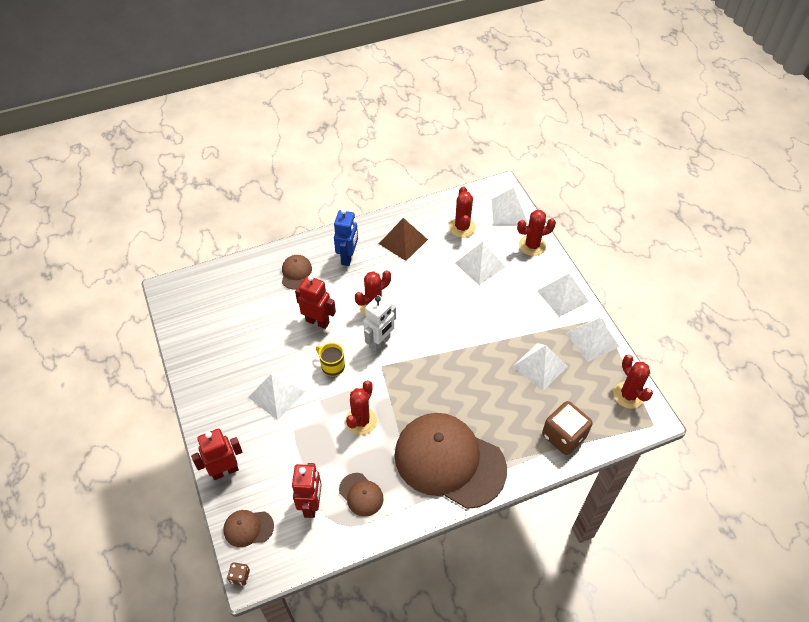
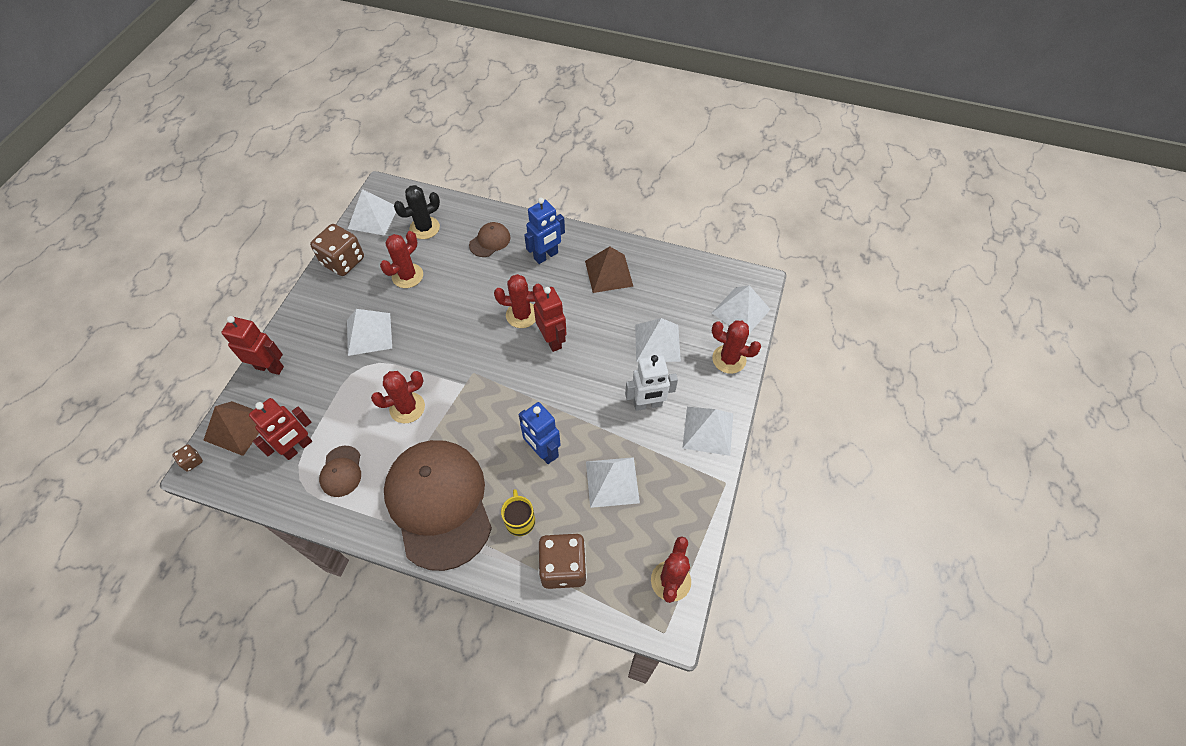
camera: 40 degrees right, 5 degrees up
(196, 360) = (343, 261): none -> brown dice
(235, 295) = (424, 228): none -> black cactus
(248, 528) = (237, 427): brown cap -> brown pyramid
(317, 321) = (463, 295): red robot -> red robot (552, 340)
(332, 366) = (435, 342): yellow mug -> yellow mug (520, 520)
(380, 342) = (494, 350): white robot -> white robot (647, 404)
(462, 227) = (677, 296): red cactus -> red cactus (407, 276)
(480, 380) = (542, 451): none -> blue robot
(592, 339) = (692, 496): white pyramid -> white pyramid (373, 217)

